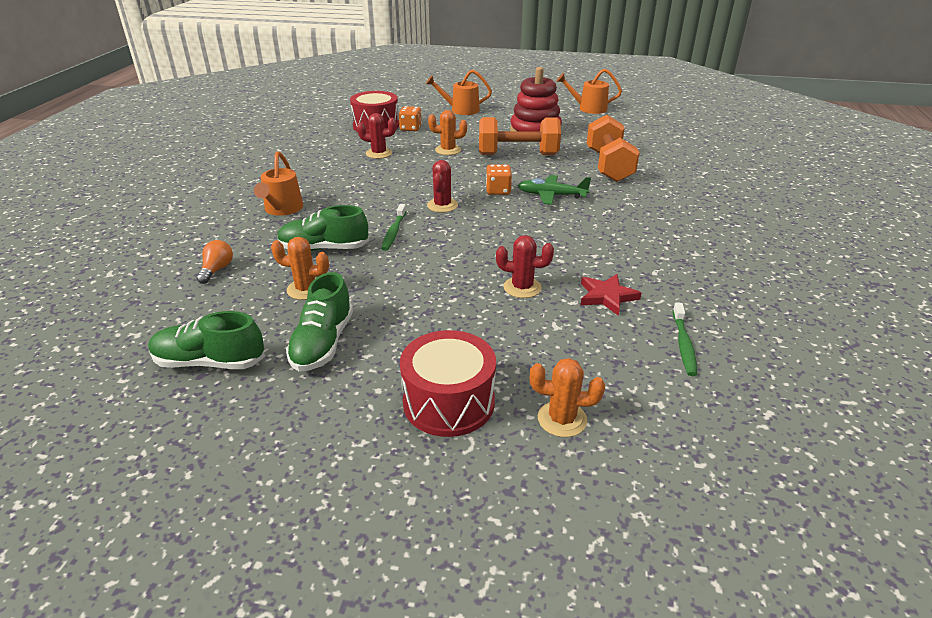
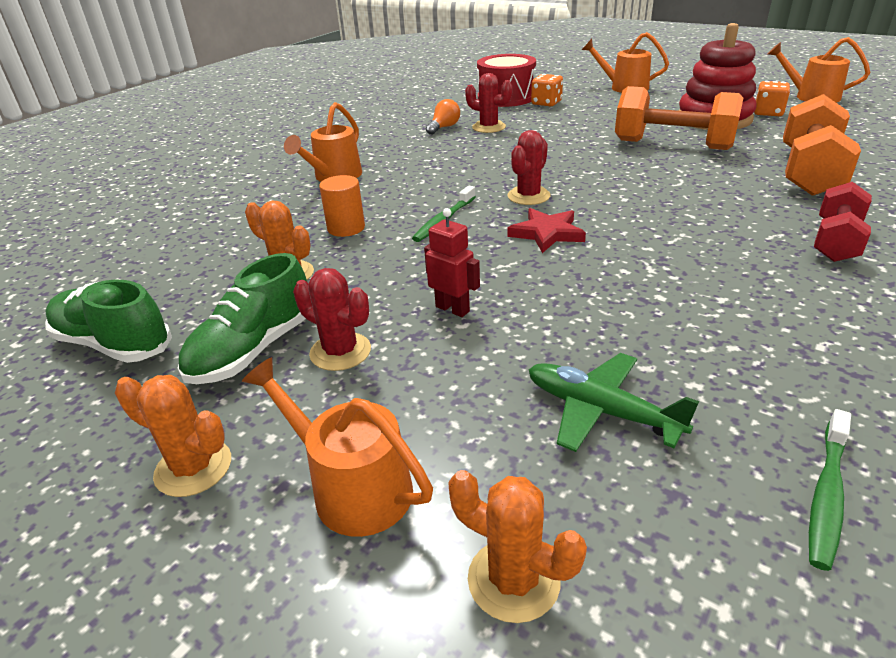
camera: 25 degrees right, 0 degrees up
(217, 270) = (213, 234): orange light bulb -> orange light bulb (444, 127)
(324, 248) = (346, 228): green shoe -> orange cylinder
(440, 291) = (452, 309): none -> red robot
(448, 150) = (578, 131): orange cactus -> orange cactus (193, 468)
(449, 402) = (352, 487): red drum -> orange watering can
(498, 191) = (617, 187): orange dice -> orange dice (768, 113)
(522, 287) = (575, 327): red cactus -> red cactus (340, 352)
(551, 195) = (695, 202): green plane -> green plane (601, 411)
(607, 296) = (712, 370): red star -> red star (547, 233)
(640, 210) = (836, 241): none -> red dumbbell

